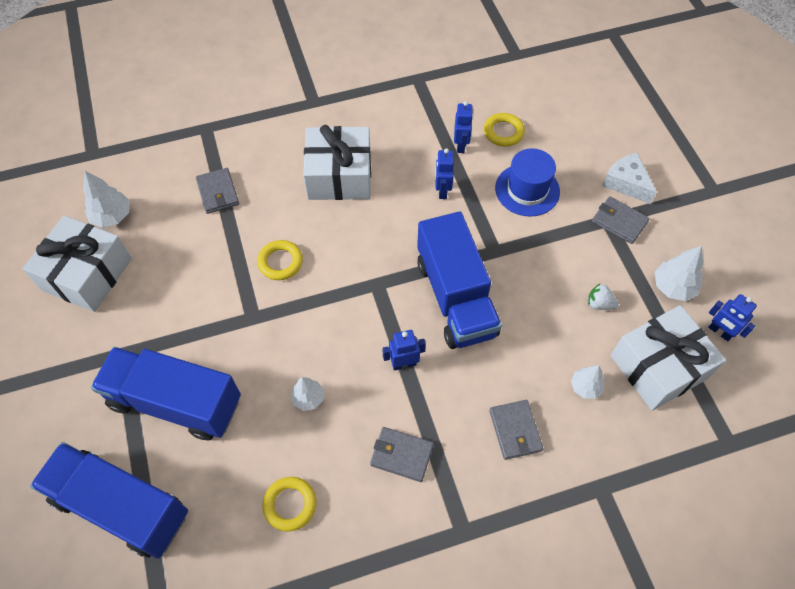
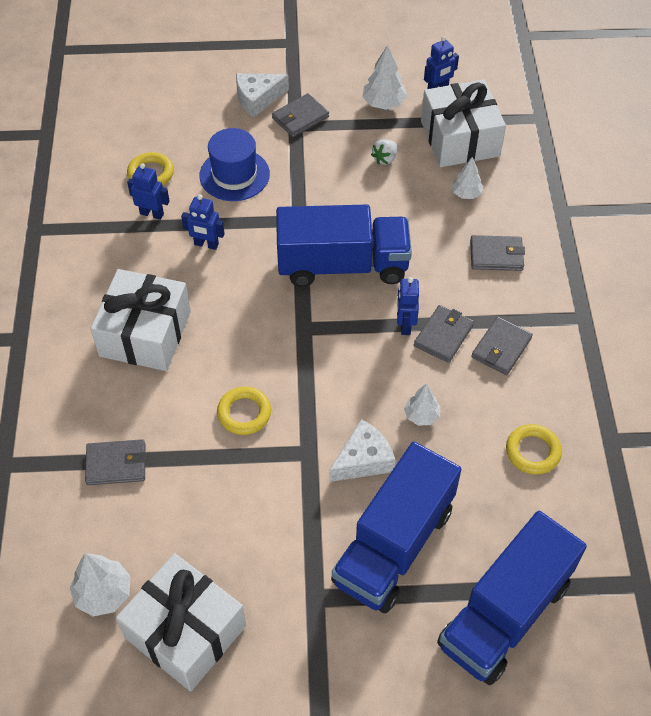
camera: 75 degrees left, 5 degrees down
(253, 360) = (363, 460): none -> white cheese
(401, 400) = (443, 335): none -> grey wallet

